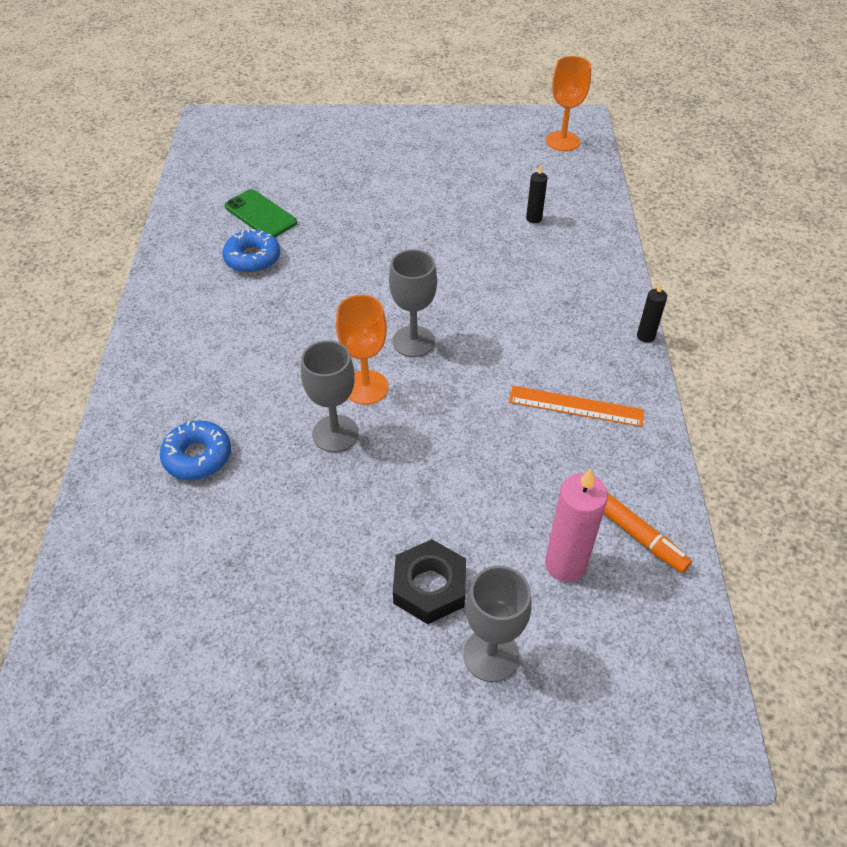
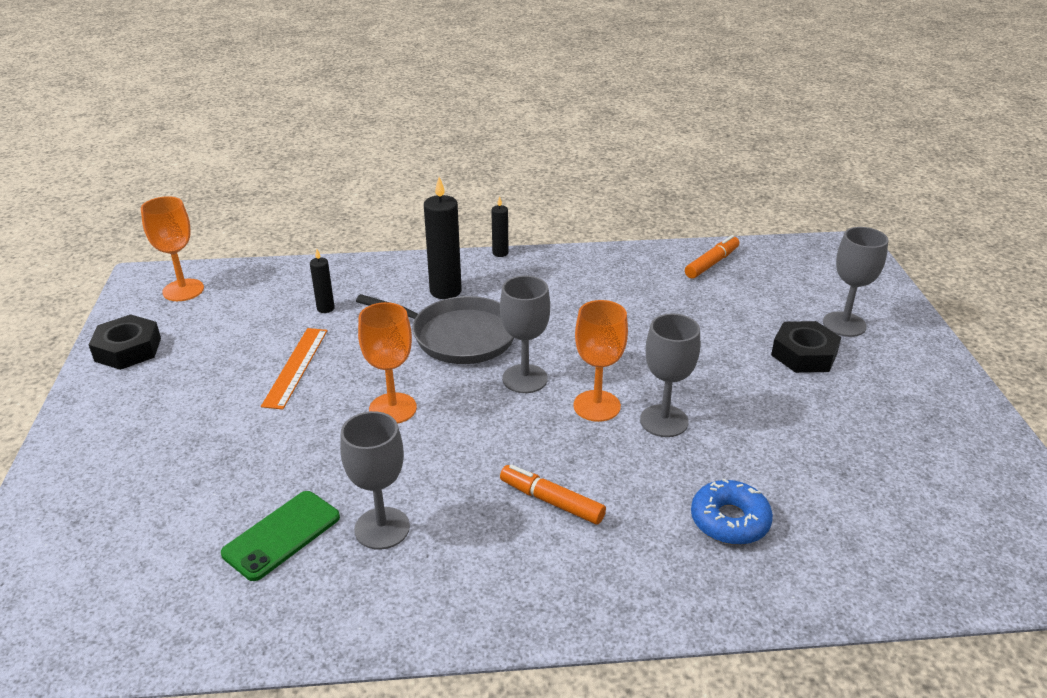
camera: 95 degrees left, 15 degrees down
(253, 258) = (382, 528): blue donut -> grey goblet
(253, 346) = (551, 501): none -> orange marker
(384, 261) = (393, 408): none -> orange goblet
(478, 127) = (128, 349): none -> black nut
(485, 301) = (459, 336): none -> grey pan
(564, 293) = (445, 291): none -> black candle
(565, 564) = (751, 293): pink candle -> none
(576, 406) = (590, 287): orange ruler -> orange ruler (296, 367)

